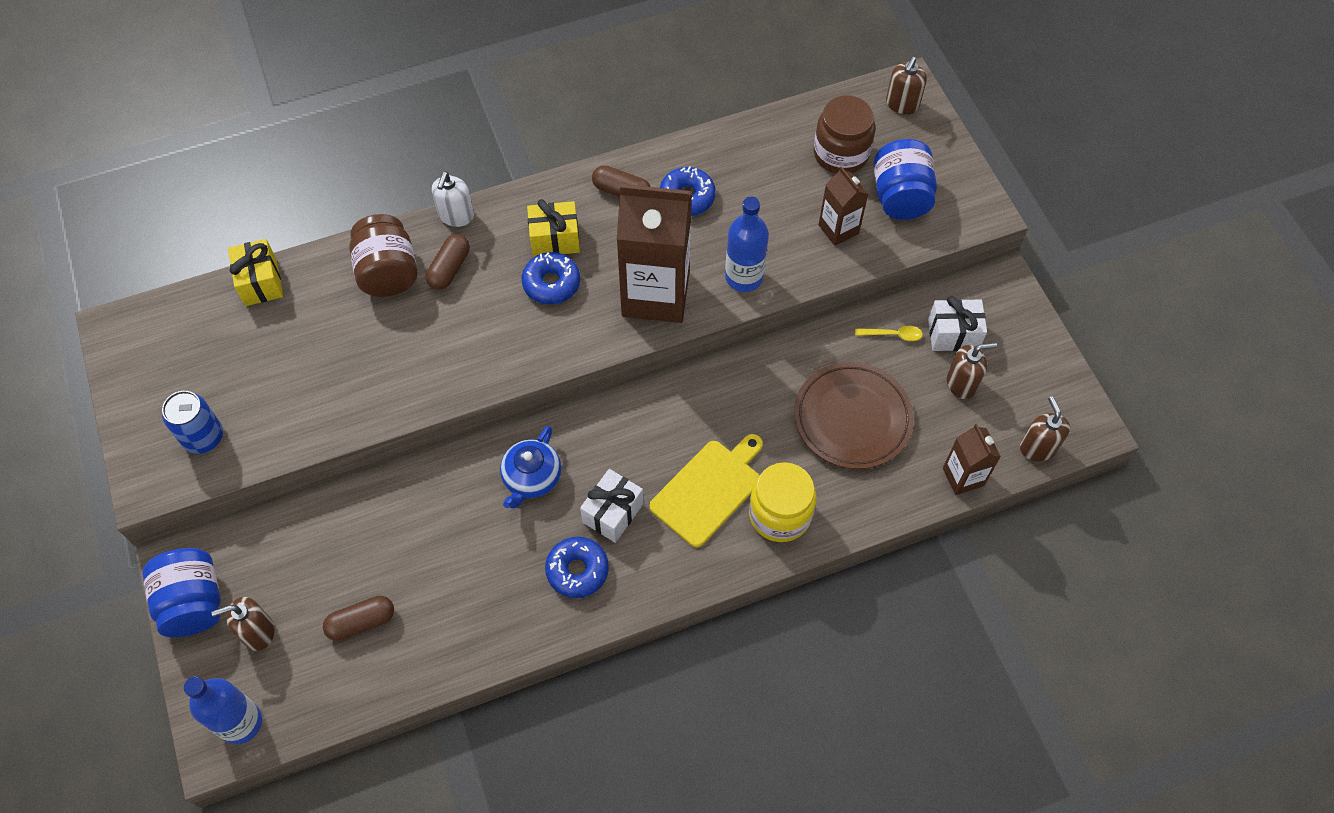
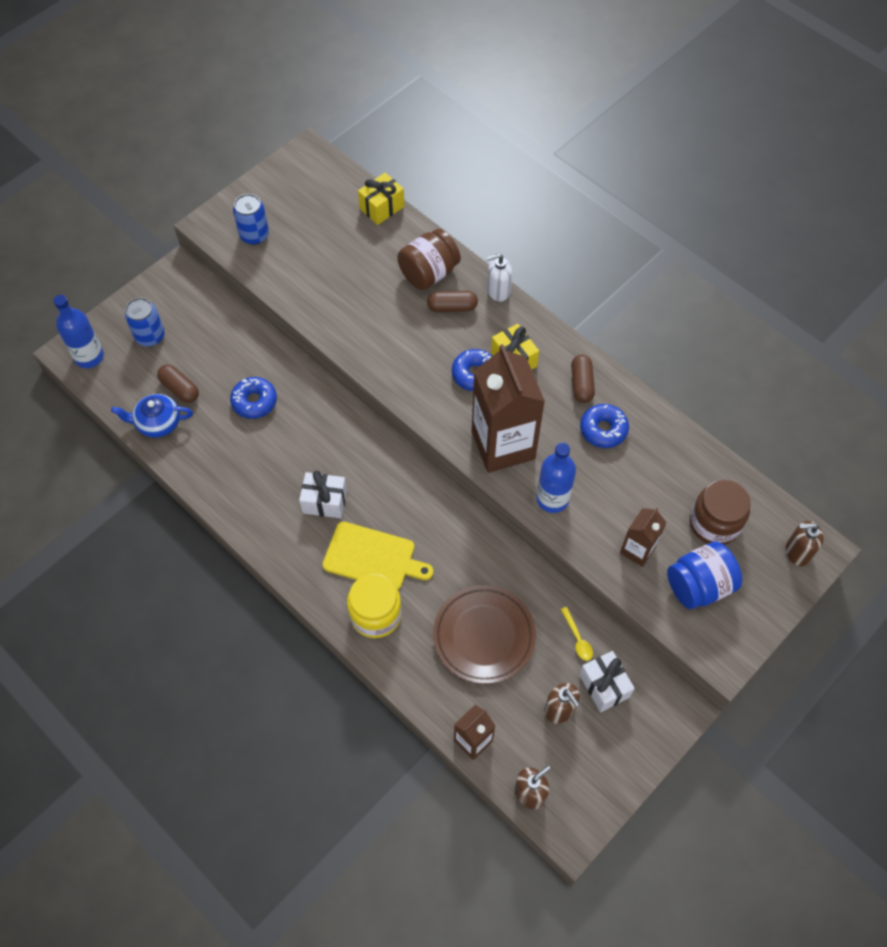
camera: 65 degrees right, 0 degrees up
(194, 602) = (155, 293): blue jar -> none
(258, 632) = (150, 336): brown soap dispenser -> blue can
(531, 478) = (328, 439): blue teapot -> blue teapot (158, 423)
(577, 570) = (271, 498): blue donut -> blue donut (254, 401)

